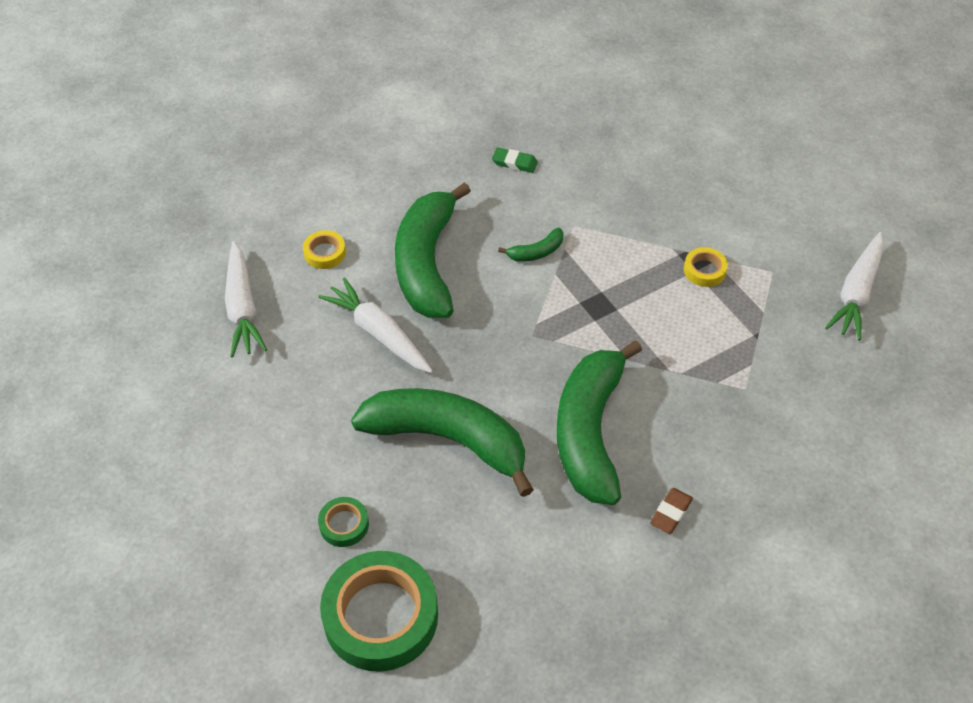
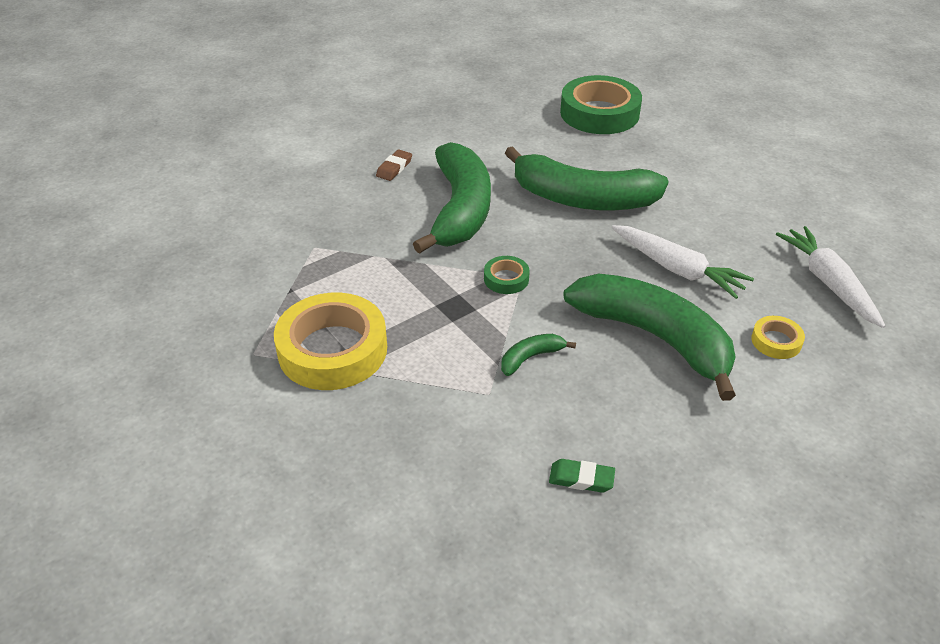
camera: 175 degrees right, 10 degrees down
(344, 524) = (646, 150): green tape -> green tape (506, 279)
(427, 263) = (654, 337): green banana -> green banana turned 45 degrees counterclockwise
(704, 270) = (332, 350): yellow tape -> yellow tape, size x2.21
(856, 293) = (164, 336): white carrot -> none

